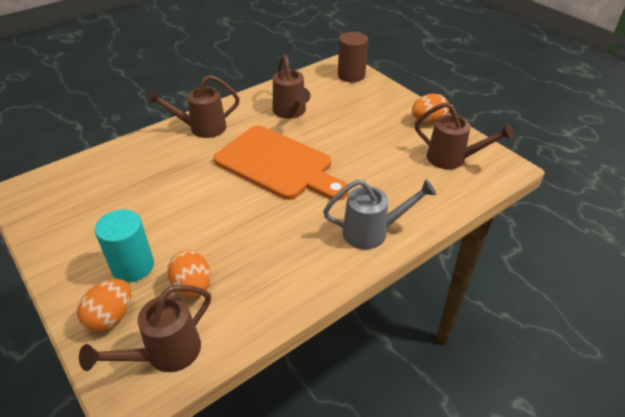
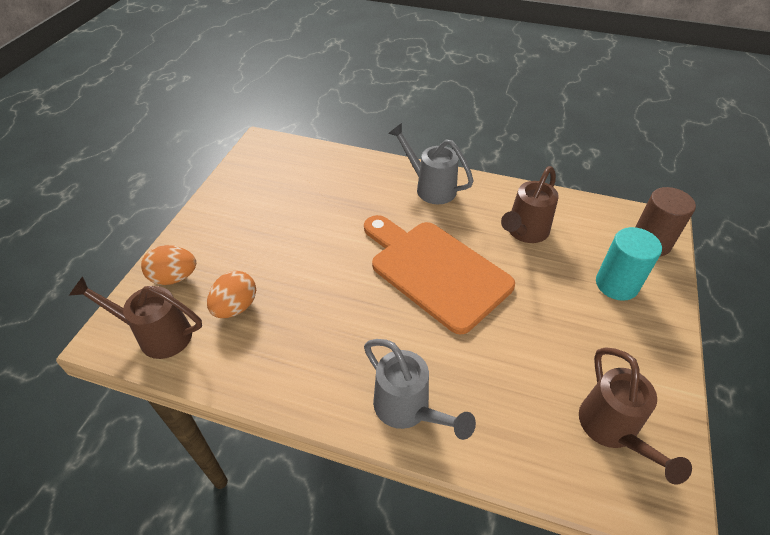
camera: 55 degrees right, 5 degrees up
(133, 266) = (232, 255): turquoise cylinder -> turquoise cylinder (616, 284)
(202, 128) = (430, 187): brown watering can -> grey watering can
(278, 164) = (435, 270): orange cutting board -> orange cutting board turned 135 degrees clockwise
(428, 121) = (658, 364): orange egg -> none

